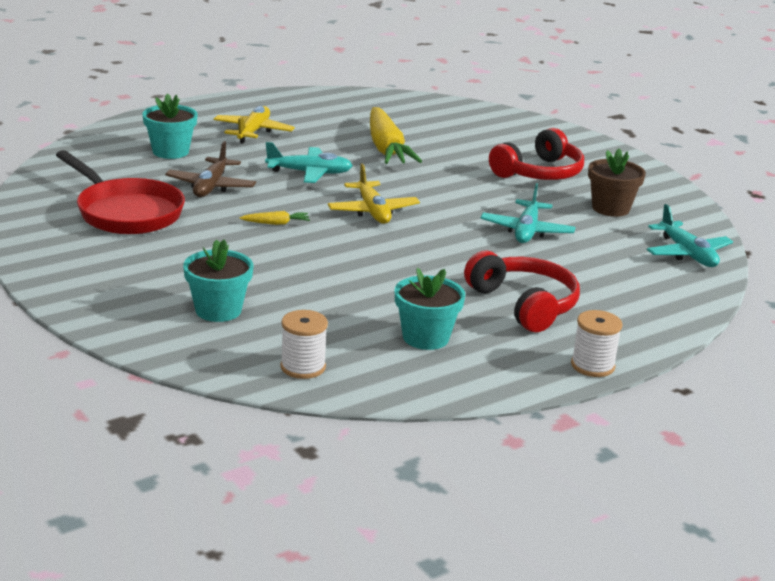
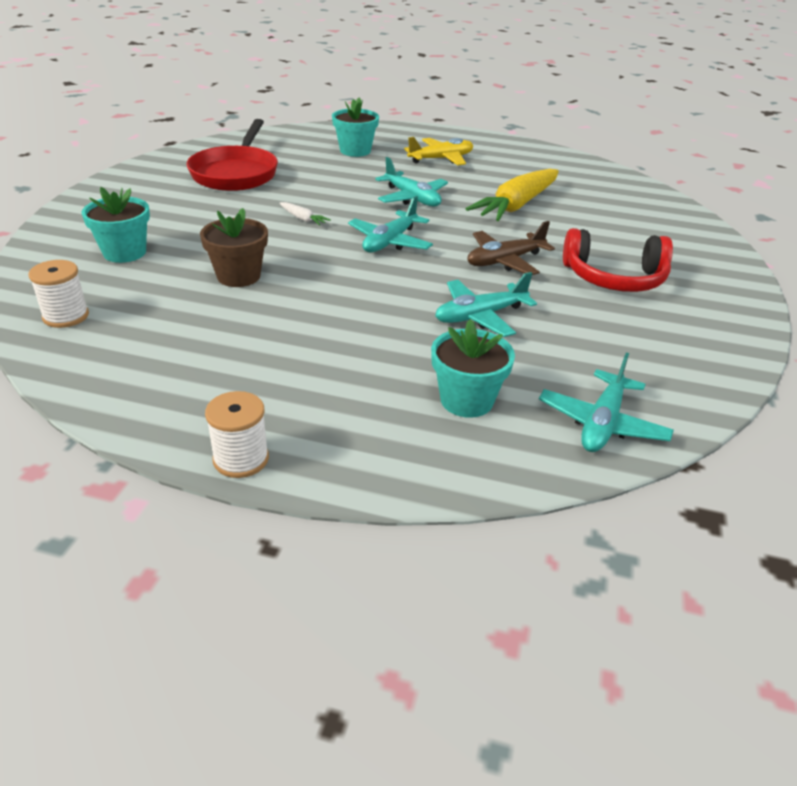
camera: 50 degrees right, 10 degrees up
(211, 186) = (324, 179): brown plane -> brown plane (505, 261)
(276, 223) = (303, 219): yellow carrot -> white carrot
(372, 211) = (390, 242): yellow plane -> turquoise plane
(425, 337) = (186, 347): turquoise flower pot -> turquoise flower pot (466, 400)
(524, 304) = (323, 370): red headphones -> none
(610, 208) = (617, 339): brown flower pot -> brown flower pot (238, 276)

